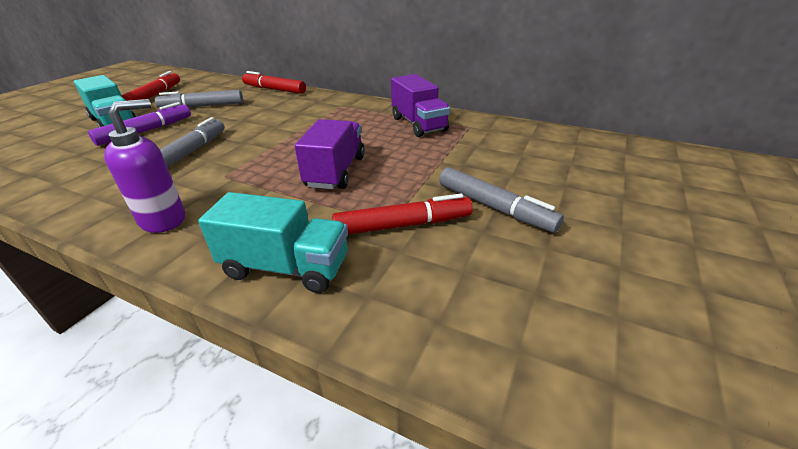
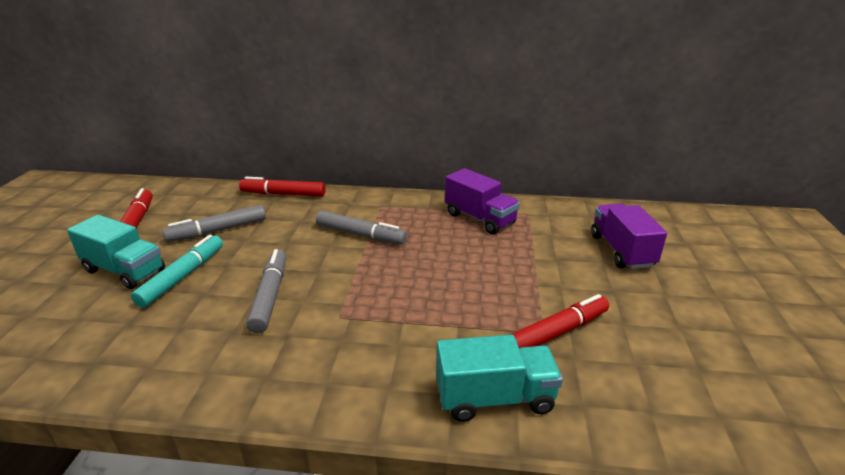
camera: 20 degrees left, 5 degrees down
(145, 131) = (182, 277): purple marker -> turquoise marker
(163, 219) = (327, 380): purple soap dispenser -> none
(335, 171) = (448, 289): purple truck -> purple truck (621, 251)
(494, 207) = (614, 298): grey marker -> grey marker (360, 235)

